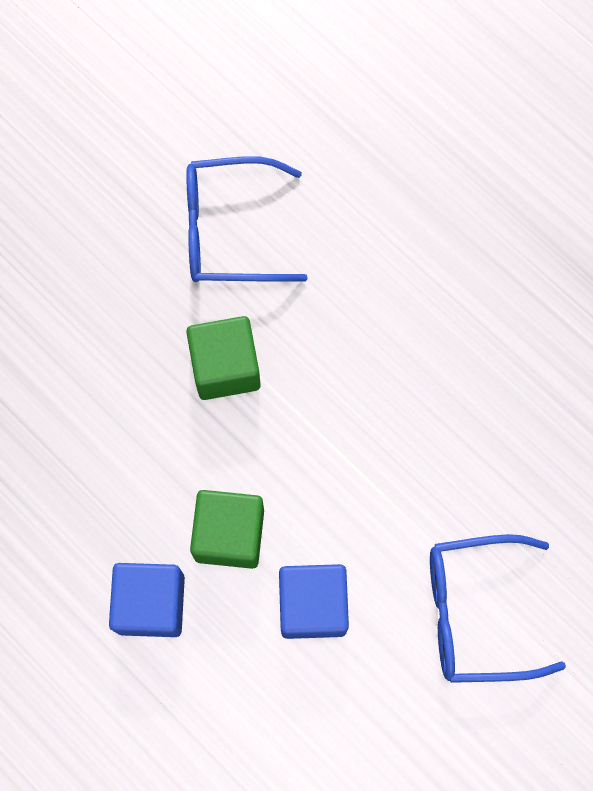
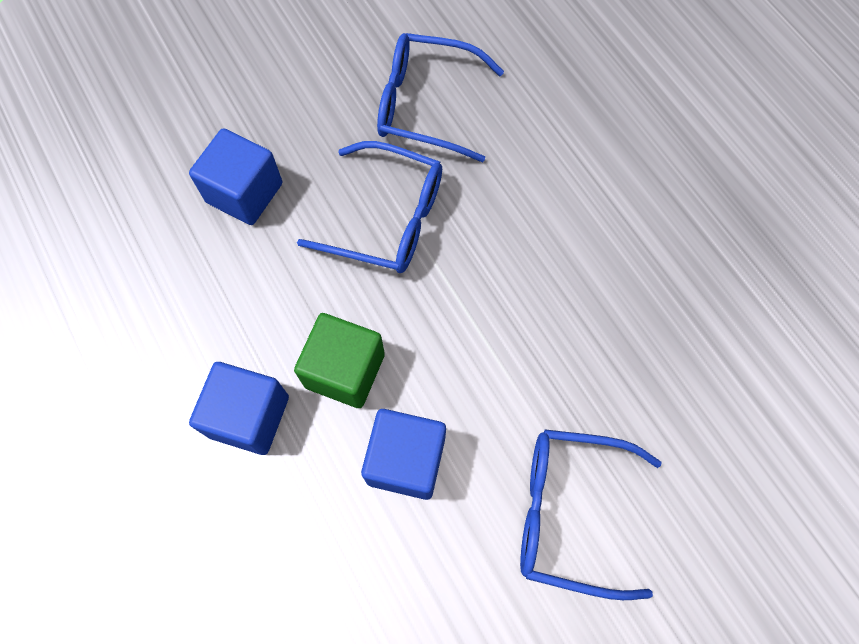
camera: 15 degrees right, 5 degrees down
(71, 376) = (244, 193): none -> blue cube
(225, 367) = (387, 218): green cube -> blue glasses

